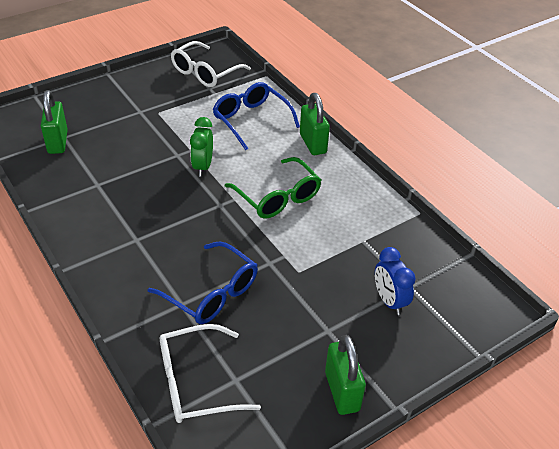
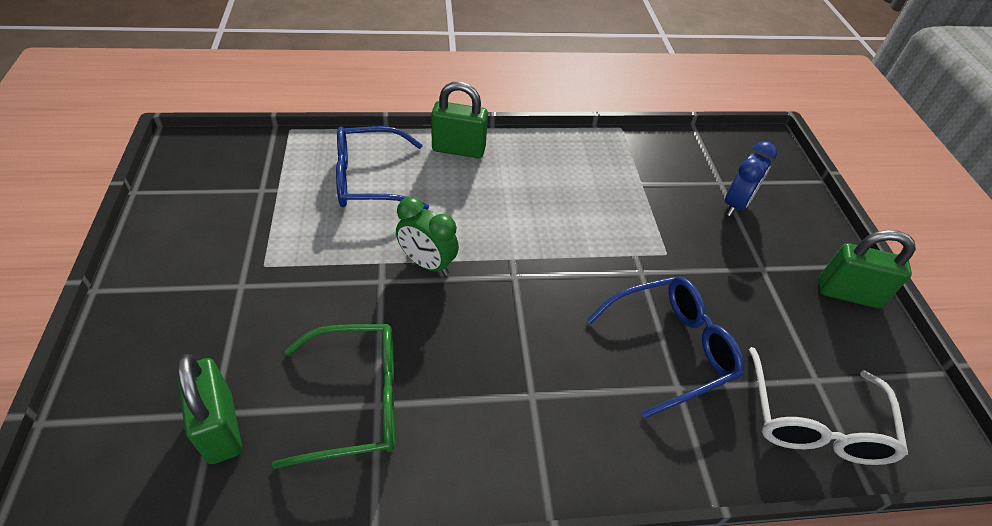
camera: 65 degrees left, 5 degrees up
(58, 142) = (220, 427): green padlock -> green padlock turned 45 degrees clockwise
(205, 73) = (221, 180): white glasses -> none
(278, 197) = (534, 218): green glasses -> green glasses (357, 400)
(389, 301) = (736, 204): blue clock -> blue clock turned 60 degrees counterclockwise

